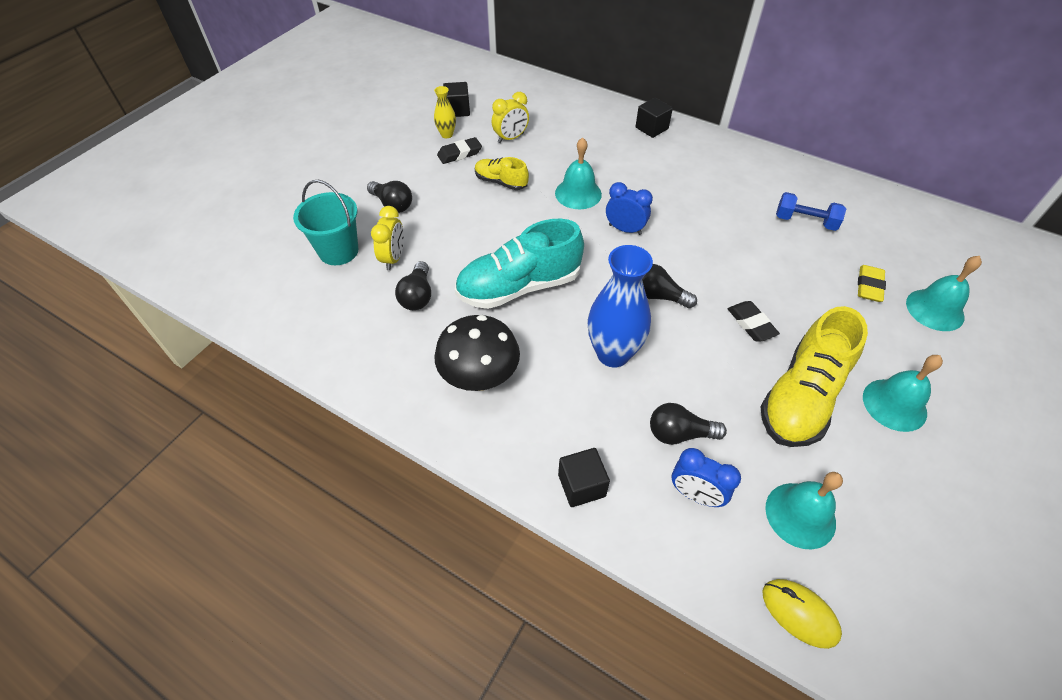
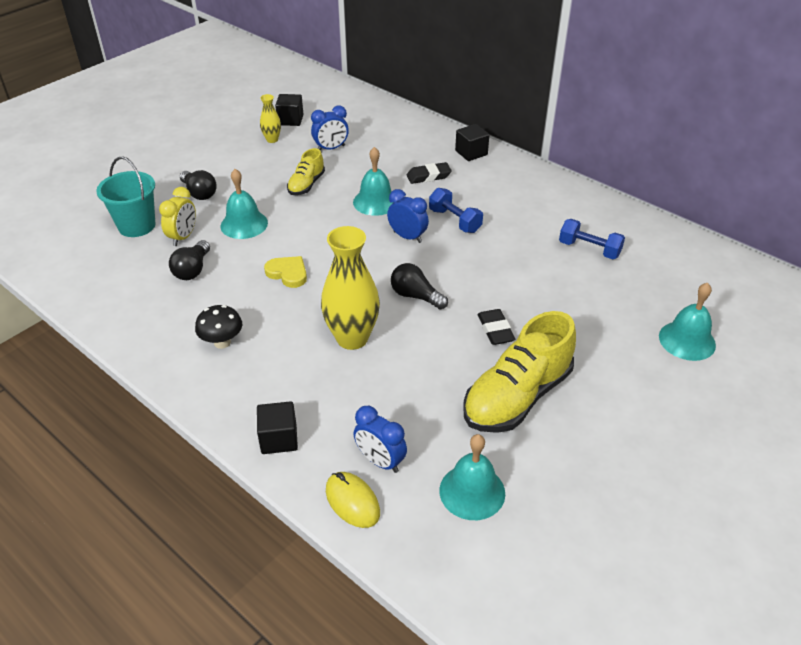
camera: 10 degrees right, 10 degrees down
(459, 154) = (277, 157): black eraser -> black eraser (428, 176)
(480, 378) = (222, 342): black mushroom -> black mushroom, size x0.61
(501, 182) = (306, 185): yellow shoe -> yellow shoe turned 105 degrees counterclockwise
(511, 138) = (331, 148): yellow clock -> blue clock
(519, 287) = (288, 273): turquoise shoe -> yellow heart
(613, 354) = (352, 338): blue vase -> yellow vase
(664, 205) = (455, 221): none -> blue dumbbell
(679, 433) = (387, 410): black light bulb -> none
(799, 613) = (435, 568): yellow mouse -> yellow mouse (352, 501)
(869, 286) = (628, 312): yellow eraser -> none
(894, 404) = (606, 415): turquoise bell -> turquoise bell (244, 224)

